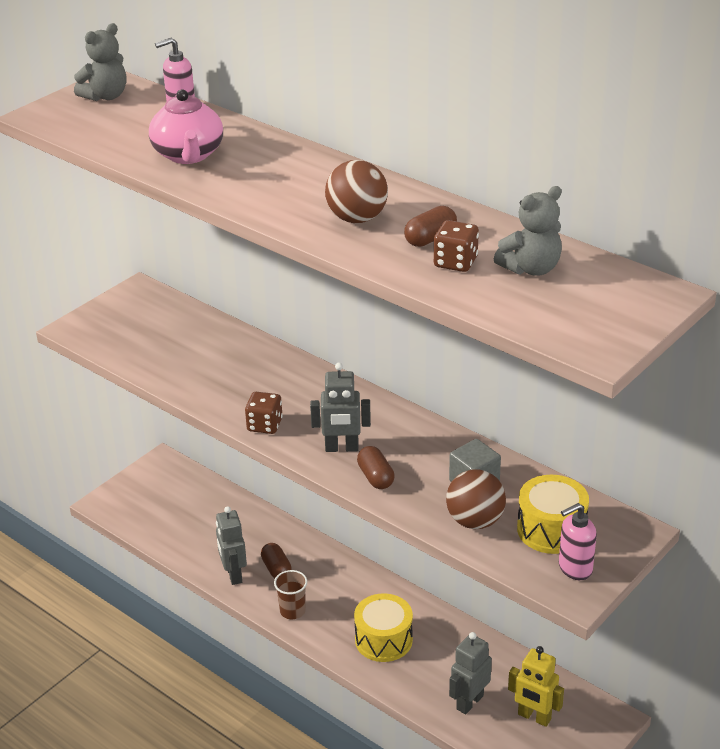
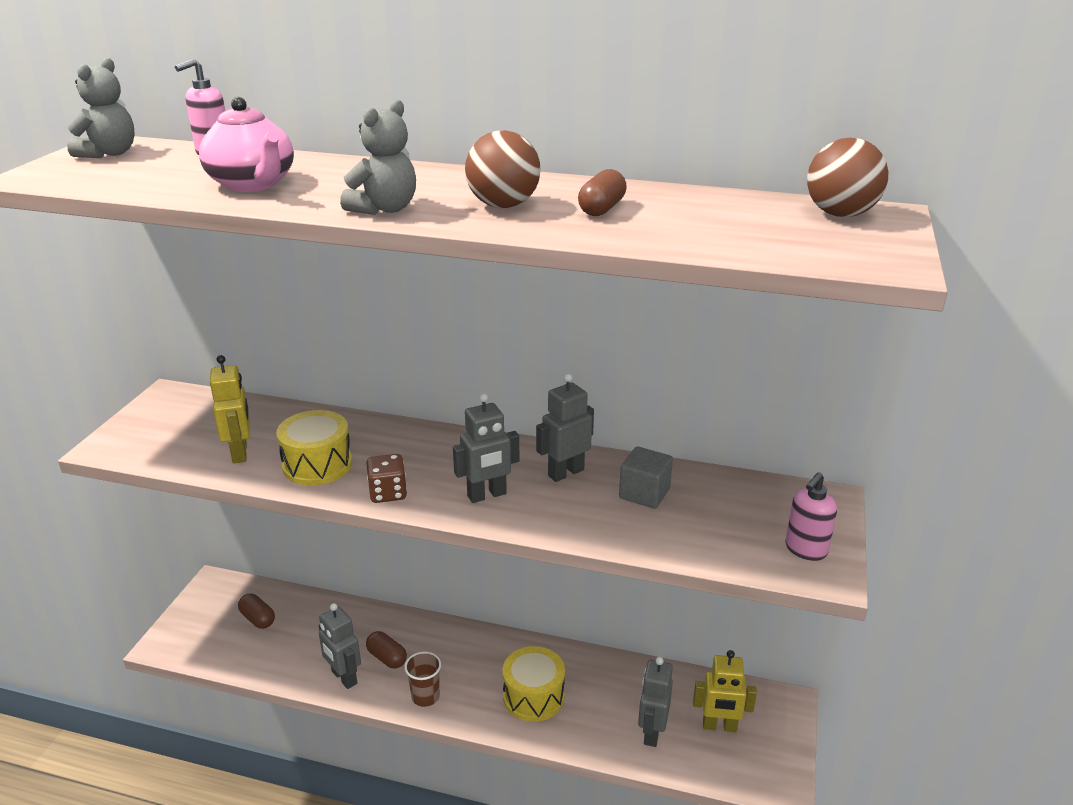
camera: 25 degrees left, 5 degrees down
(170, 359) = (240, 453): none -> yellow robot
(375, 477) = (542, 515): brown capsule -> brown capsule (258, 619)
(420, 445) = (565, 473): none -> grey robot
(455, 262) = (651, 222): brown dice -> none
(475, 521) = (674, 531): brown ball -> brown ball (840, 214)
(531, 268) = (734, 215): grey teddy bear -> grey teddy bear (384, 209)
(551, 529) = (753, 518): yellow drum -> yellow drum (317, 465)

